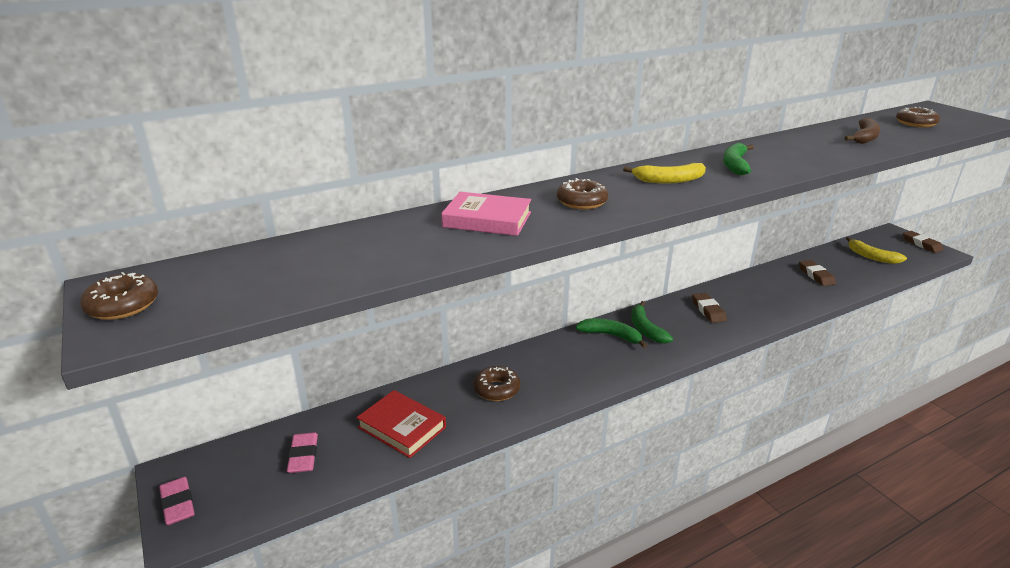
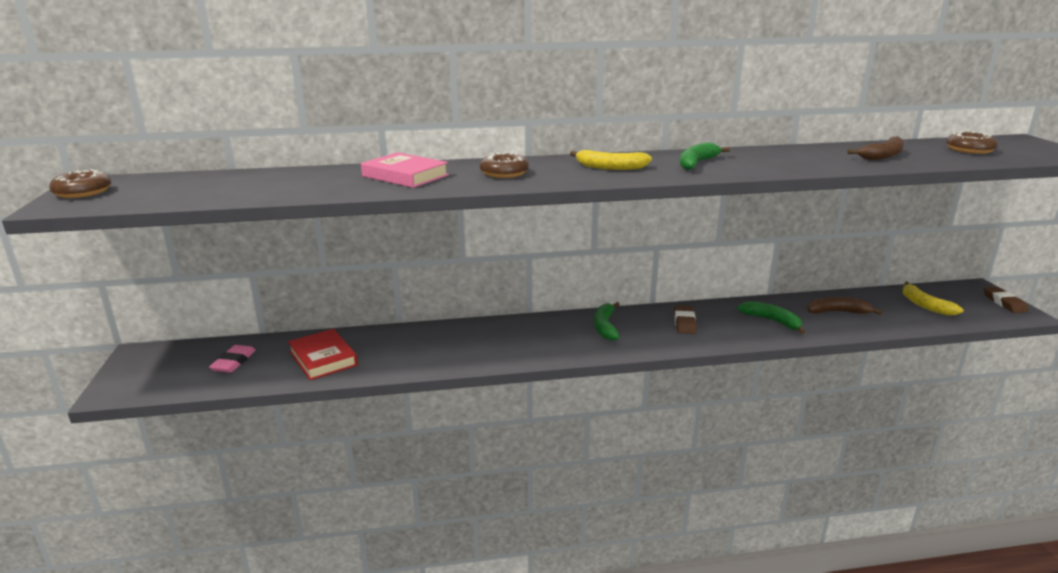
camera: 20 degrees right, 5 degrees down
(178, 504) = (124, 373): pink eraser -> none
(496, 389) = (424, 347): brown donut -> none
(611, 335) = (566, 326): green banana -> green banana (772, 321)
(816, 275) = (837, 312): brown eraser -> brown banana

